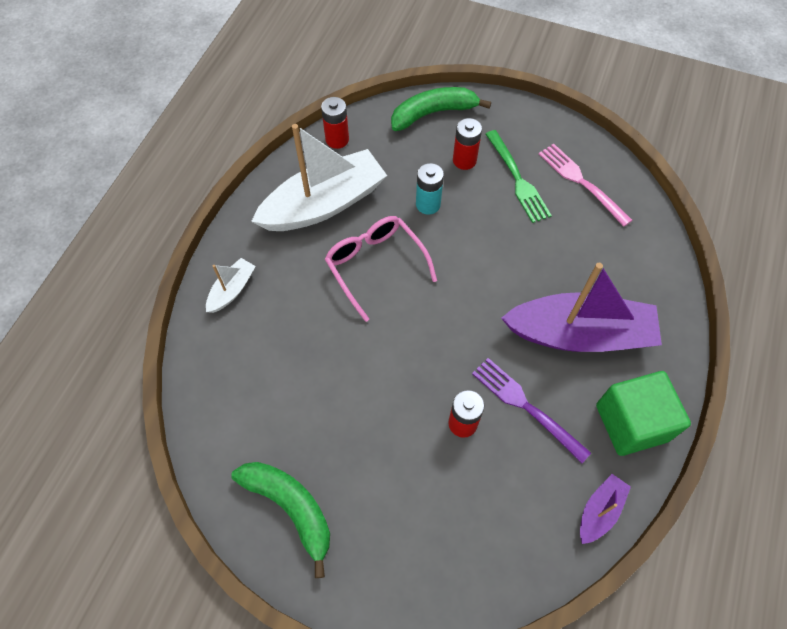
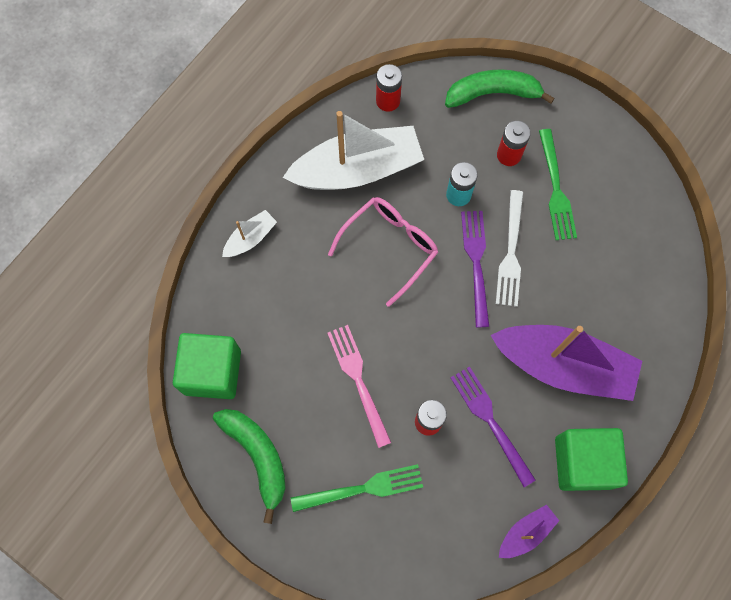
camera: 15 degrees right, 10 degrees up
(221, 431) = (212, 372): none -> green cube
(375, 265) = (390, 247): pink glasses -> pink glasses turned 60 degrees clockwise
(414, 512) = (362, 489): none -> green fork
(463, 260) = (476, 263): none -> purple fork
(494, 243) = (511, 252): none -> white fork
(581, 182) = (619, 208): pink fork -> pink fork (358, 381)

